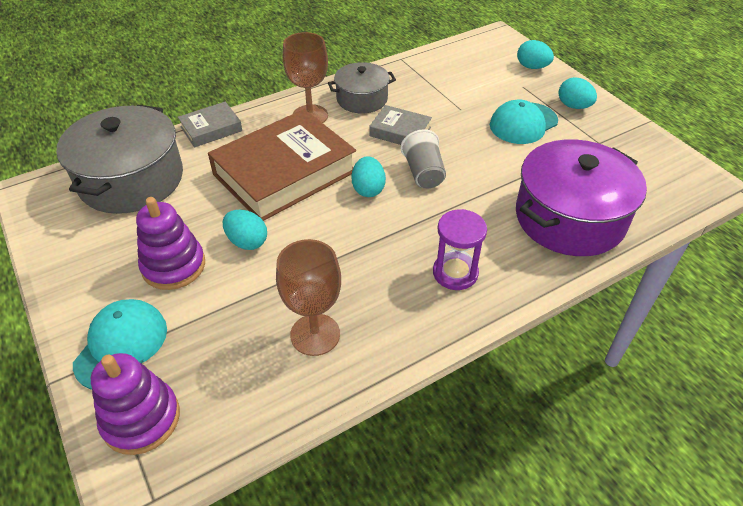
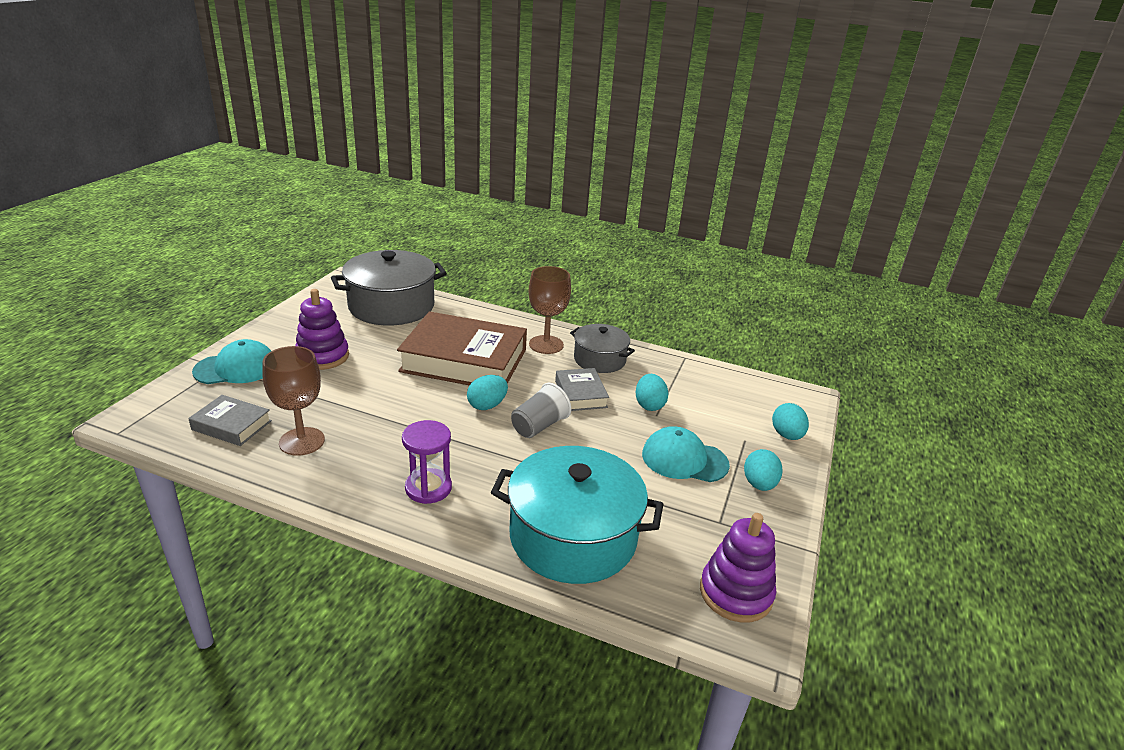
camera: 50 degrees right, 15 degrees down
(141, 419) = (179, 401): purple stacking toy -> purple stacking toy (735, 593)
(211, 129) = (479, 312): grey book -> grey book (232, 425)
(247, 242) = (372, 375): turquoise egg -> turquoise egg (649, 405)
(569, 218) = (573, 537): purple pot -> turquoise pot

